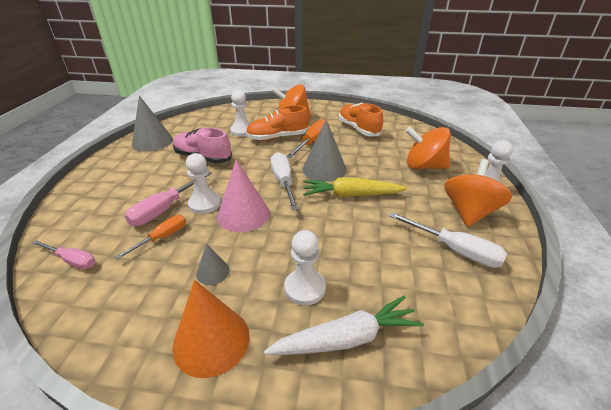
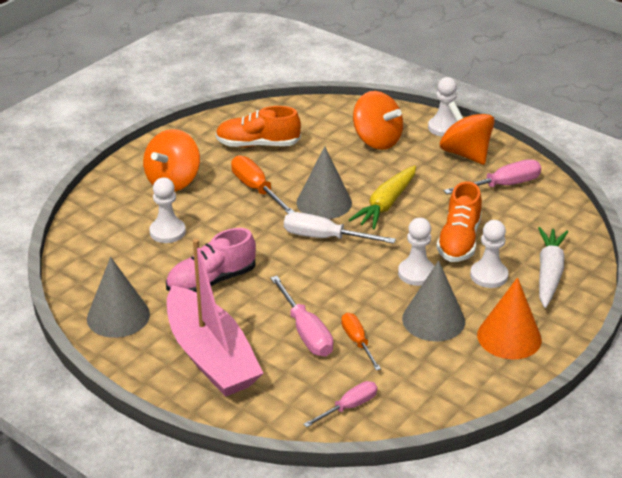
camera: 60 degrees left, 0 degrees up
(123, 181) = (211, 356): none -> pink boat
(204, 204) = (319, 302): white pawn -> white pawn (416, 273)
(213, 272) = (433, 320): grey cone -> grey cone, size x1.93
(243, 214) = (361, 280): pink cone -> none
(277, 137) = (217, 209): orange shoe -> orange shoe (459, 241)
(424, 166) = (377, 140): orange spinning top -> orange spinning top turned 90 degrees counterclockwise
(455, 250) = (503, 185): white screwdriver -> pink screwdriver

